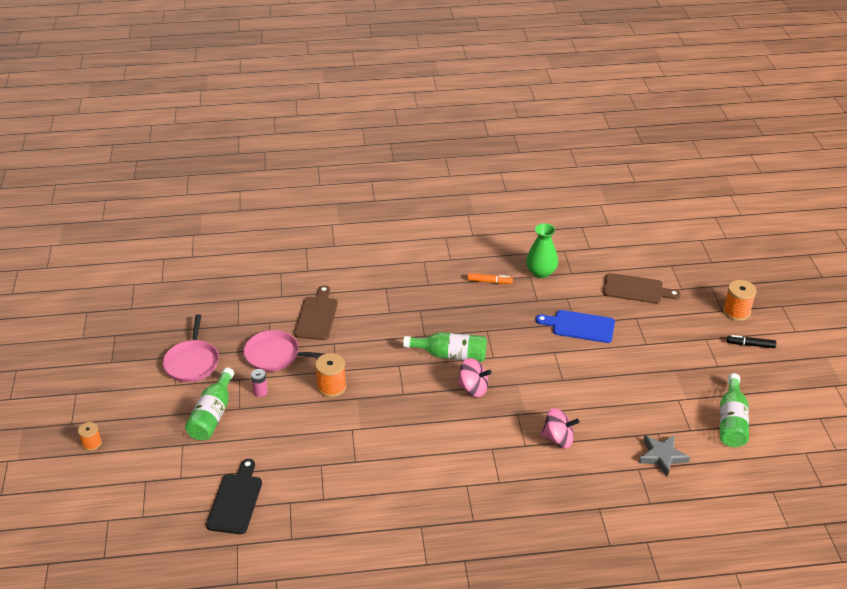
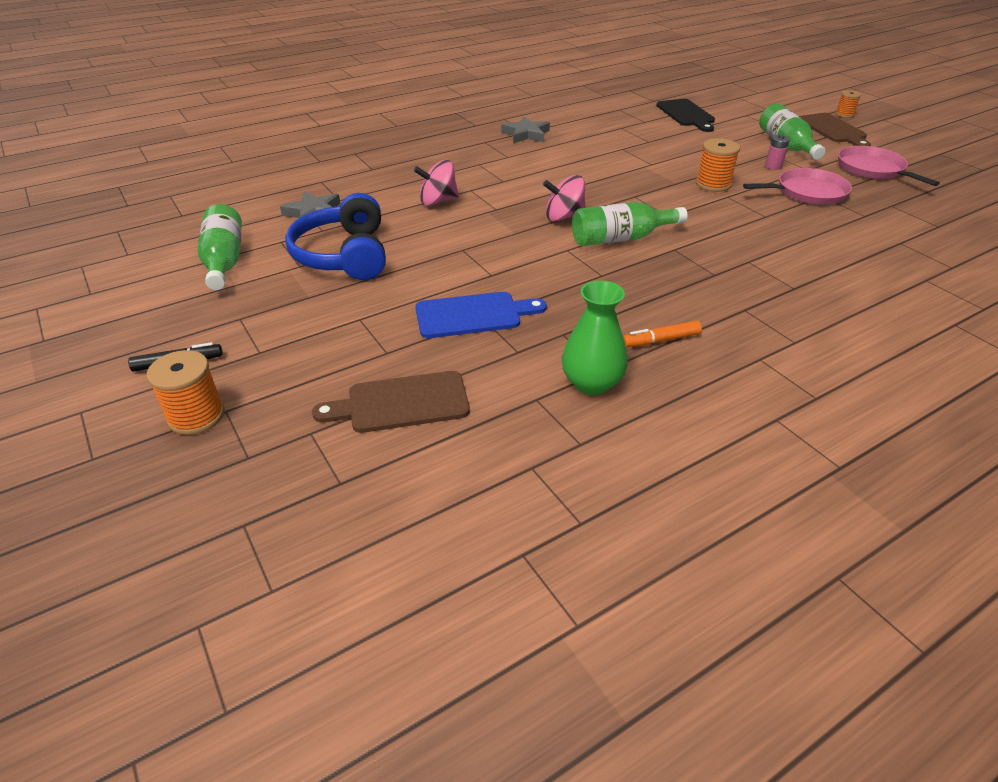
camera: 155 degrees right, 0 degrees up
(317, 316) = (825, 234): brown cutting board -> brown cutting board (833, 130)
(425, 520) = (526, 134): none -> grey star
(646, 400) = (344, 255): none -> blue headphones

